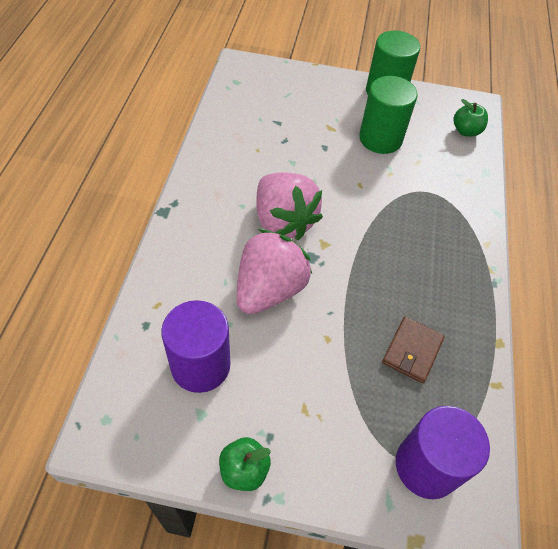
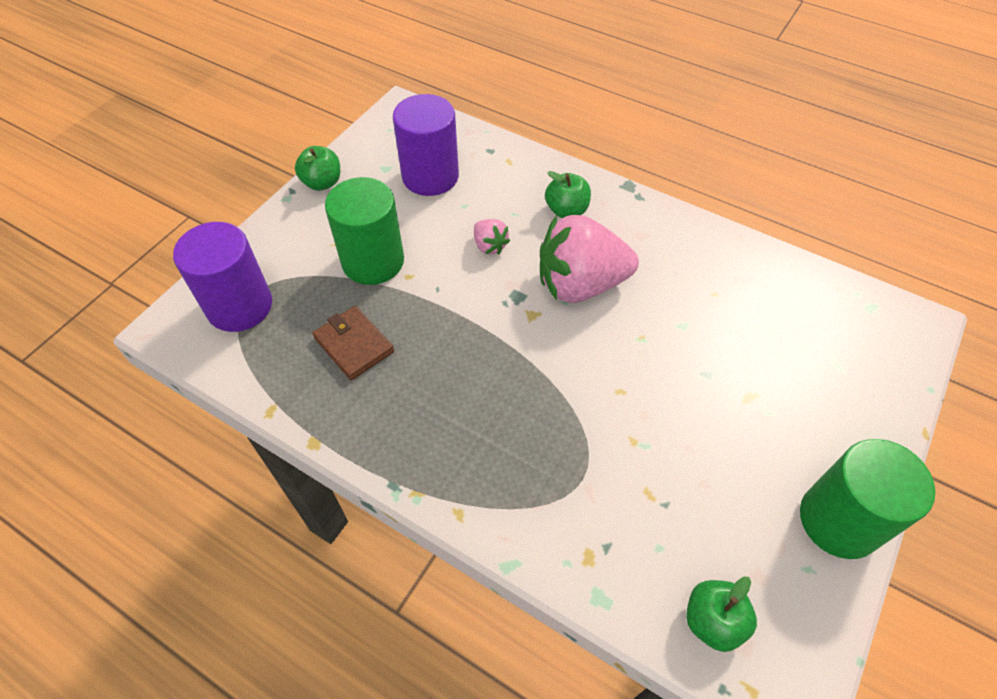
camera: 115 degrees right, 0 degrees up
(208, 246) = (566, 210): none -> green apple
(269, 289) = (489, 246): pink strawberry -> pink strawberry, size x0.44
(380, 139) = (713, 459): green cylinder -> green cylinder (373, 261)

